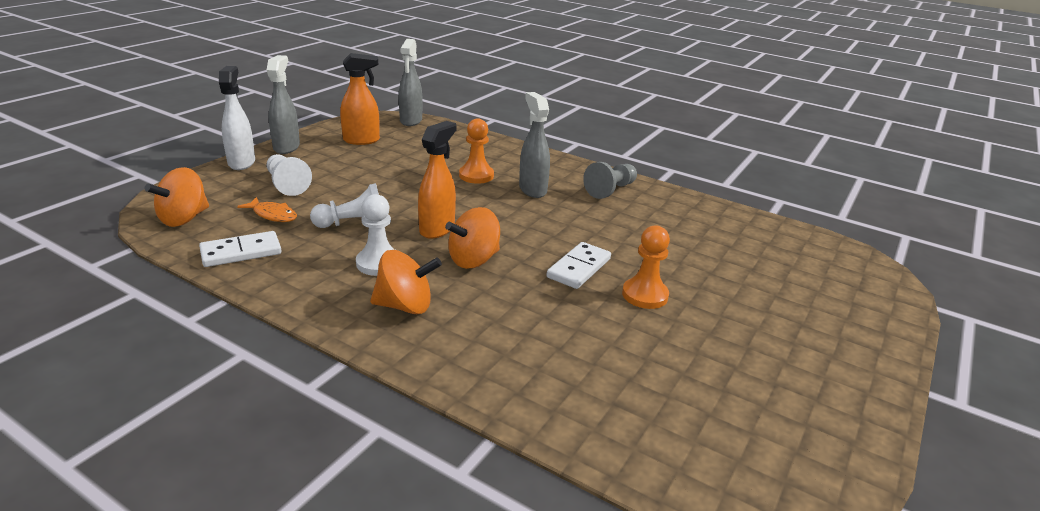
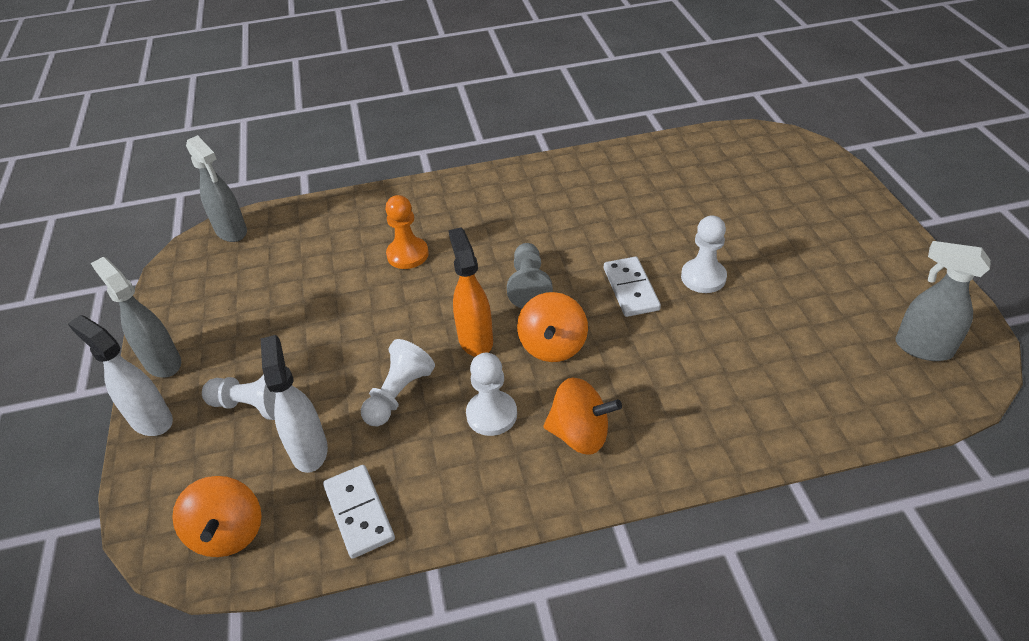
camera: 40 degrees left, 15 degrees up
(241, 252) = (359, 513): white domino -> white domino turned 45 degrees counterclockwise
(273, 215) = (309, 449): orange fish -> white spray bottle
(362, 140) = (227, 293): orange spray bottle -> none
(405, 306) = (580, 434): orange spinning top -> orange spinning top turned 60 degrees clockwise
(532, 189) = (477, 235): grey spray bottle -> grey spray bottle (922, 348)
(610, 190) = (533, 189): grey pawn -> grey pawn (529, 286)
(645, 295) = (703, 277): orange pawn -> white pawn

